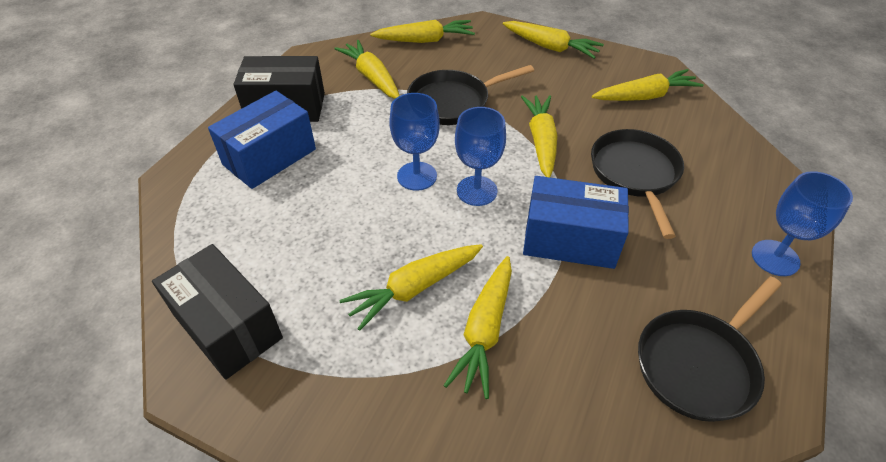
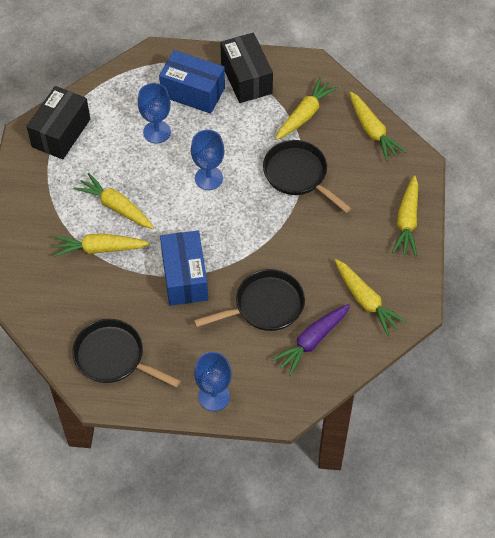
camera: 70 degrees right, 10 degrees up
(477, 191) = (208, 215): blue goblet -> blue goblet (157, 132)
(541, 141) = (276, 241): yellow carrot -> none
(694, 148) = (312, 341): none -> purple carrot

